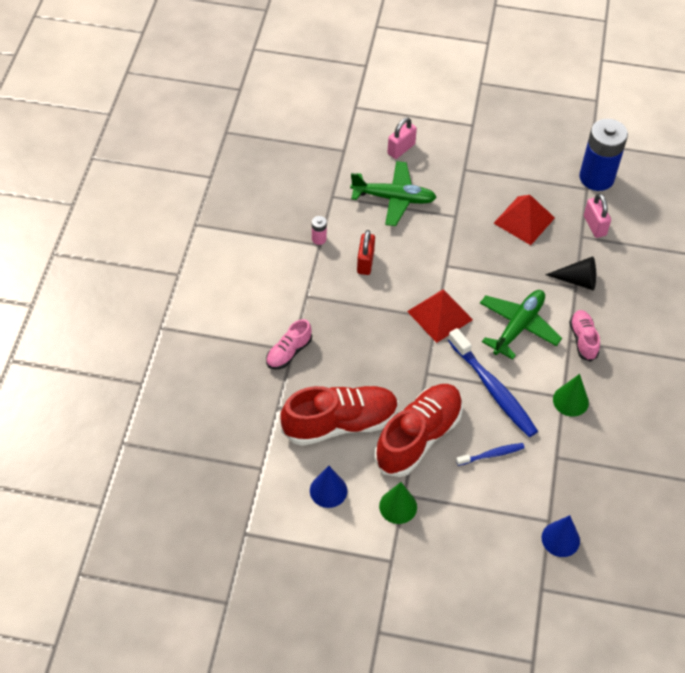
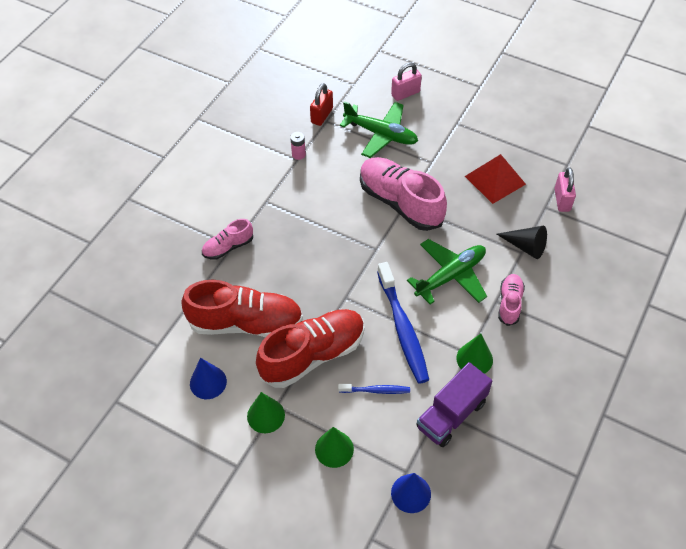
camera: 20 degrees right, 0 degrees up
(365, 262) = (331, 184): red padlock -> red padlock (322, 115)
(439, 315) = (380, 247): red pyramid -> none
(441, 265) = (400, 202): none -> pink shoe
(475, 519) = (334, 449): none -> green cone
(569, 458) = (451, 414): none -> purple truck
(596, 178) = (580, 157): blue battery -> none

